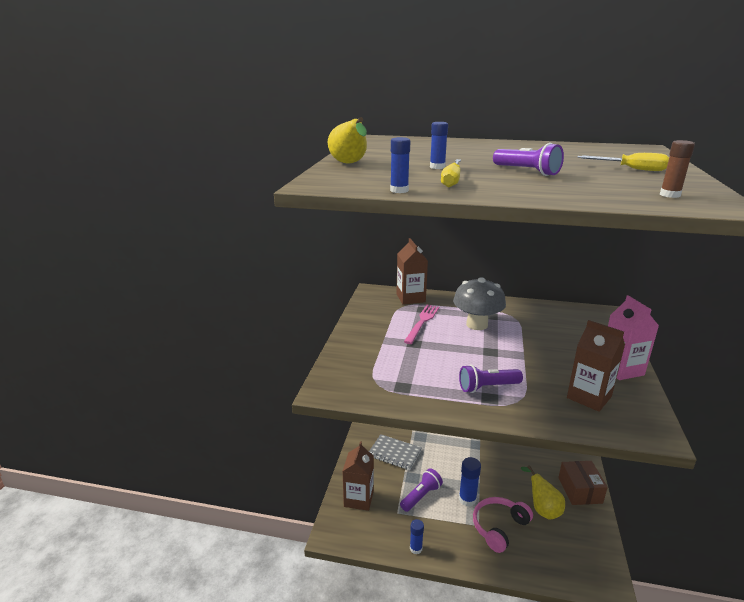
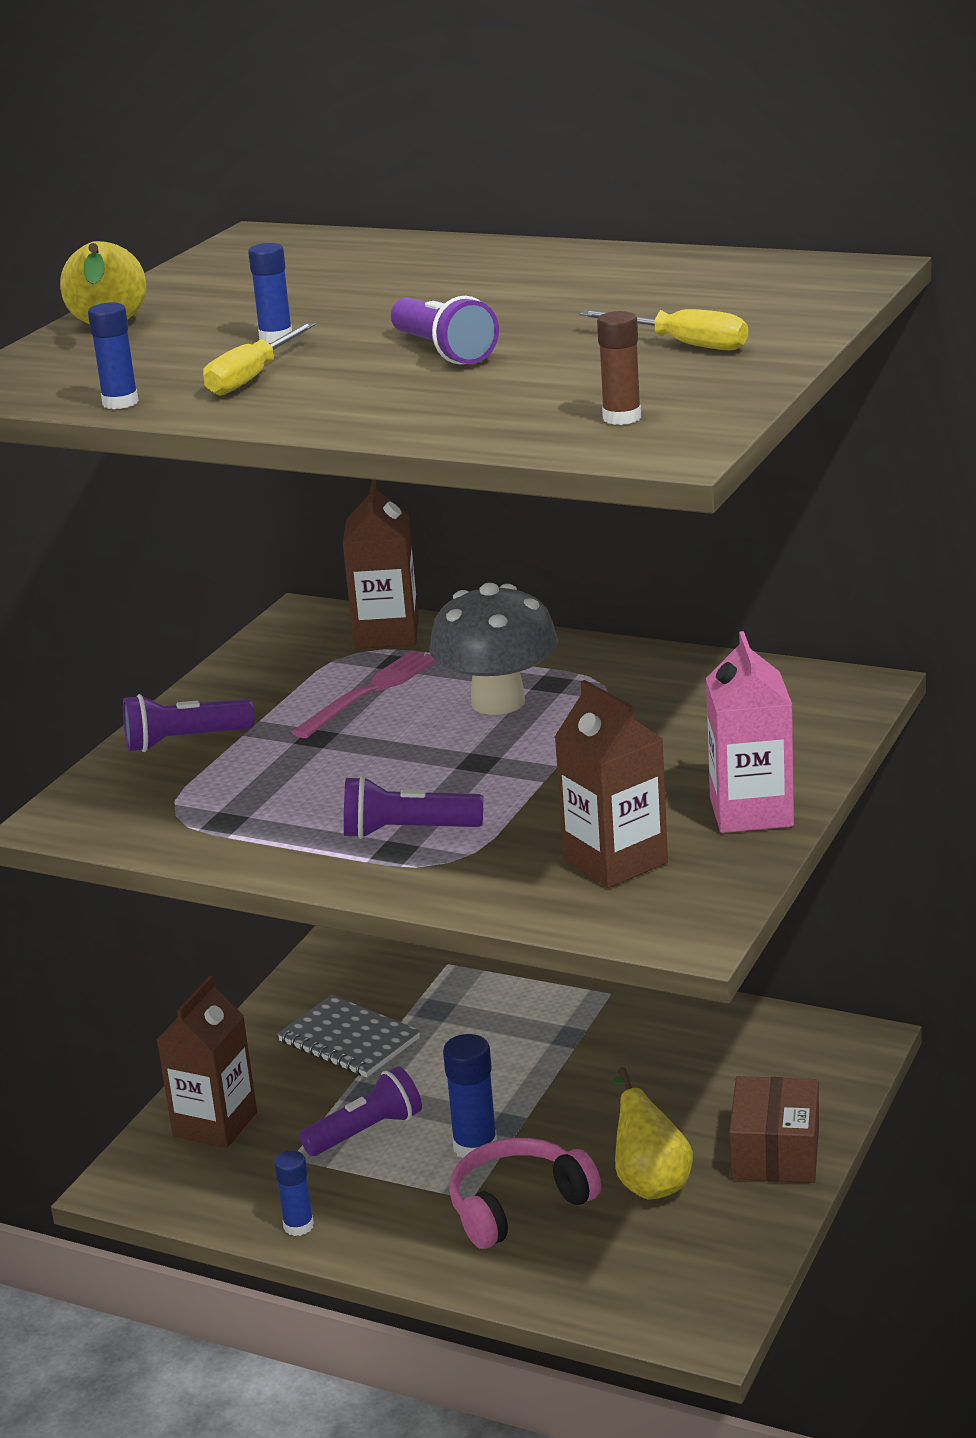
camera: 15 degrees right, 0 degrees up
(359, 348) = (184, 741): none -> purple flashlight

